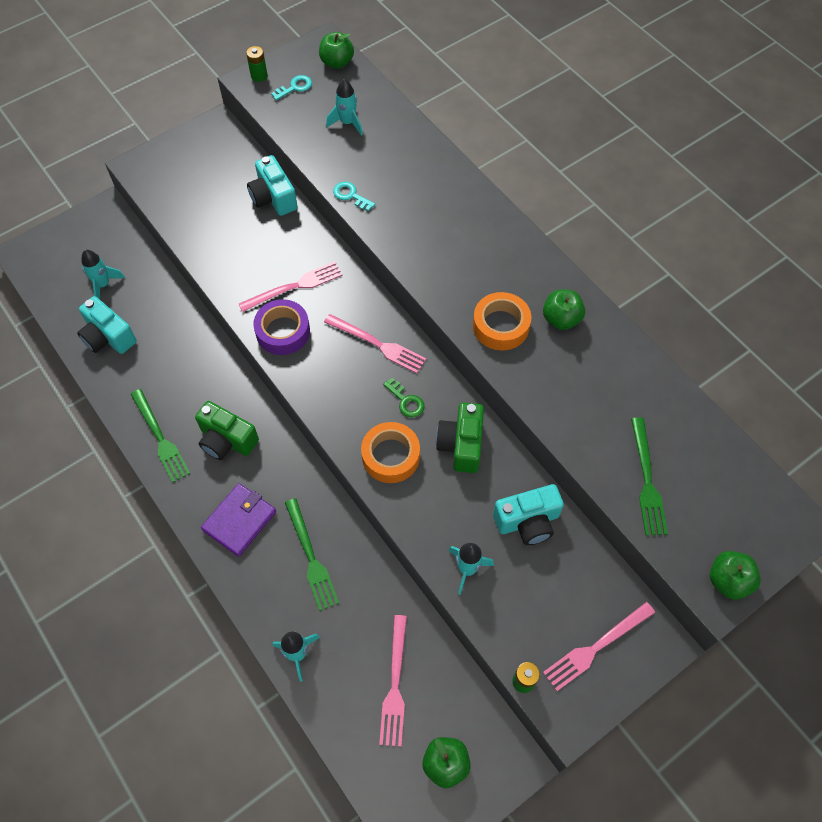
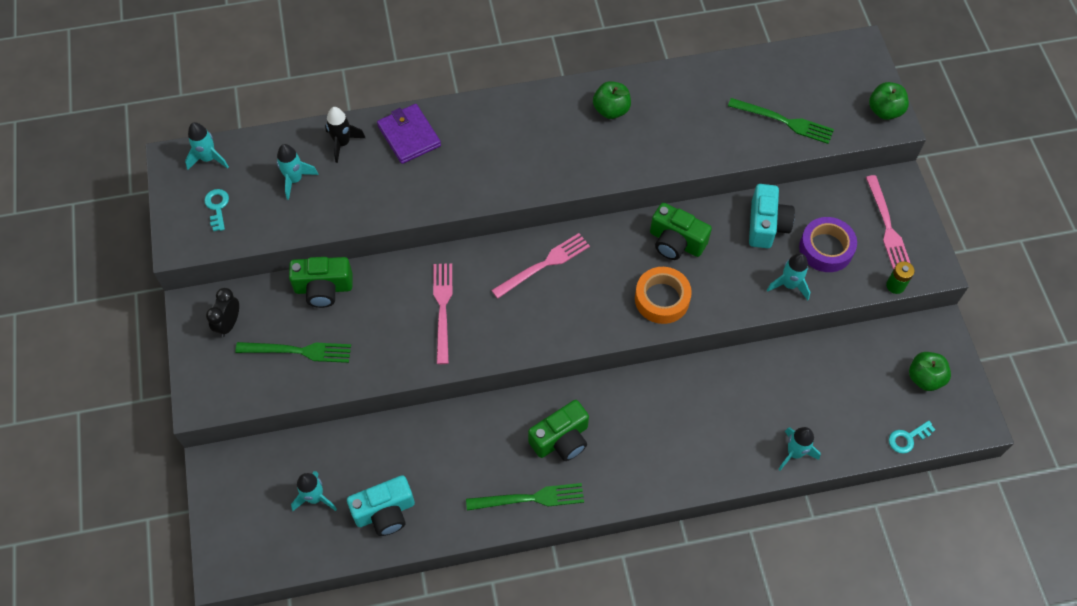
camera: 65 degrees left, 0 degrees up
(212, 153) = (229, 324): none -> black clock
(239, 521) = (650, 457): purple wallet -> purple wallet (409, 136)
(259, 76) = (179, 233): green battery -> none
(273, 197) = (323, 288): turquoise camera -> green camera
(283, 331) = (489, 337): purple tape -> purple tape (826, 249)
(311, 557) = (710, 410): green fork -> green fork (298, 351)
(337, 62) = (208, 158): green apple -> turquoise rocket
(350, 195) = (387, 211): turquoise key -> turquoise key (907, 438)
(395, 684) = (848, 389): pink fork -> none
(401, 138) = (342, 143): none -> black rocket
(406, 401) = (613, 266): green key -> none
(500, 326) = (595, 155): orange tape -> none

